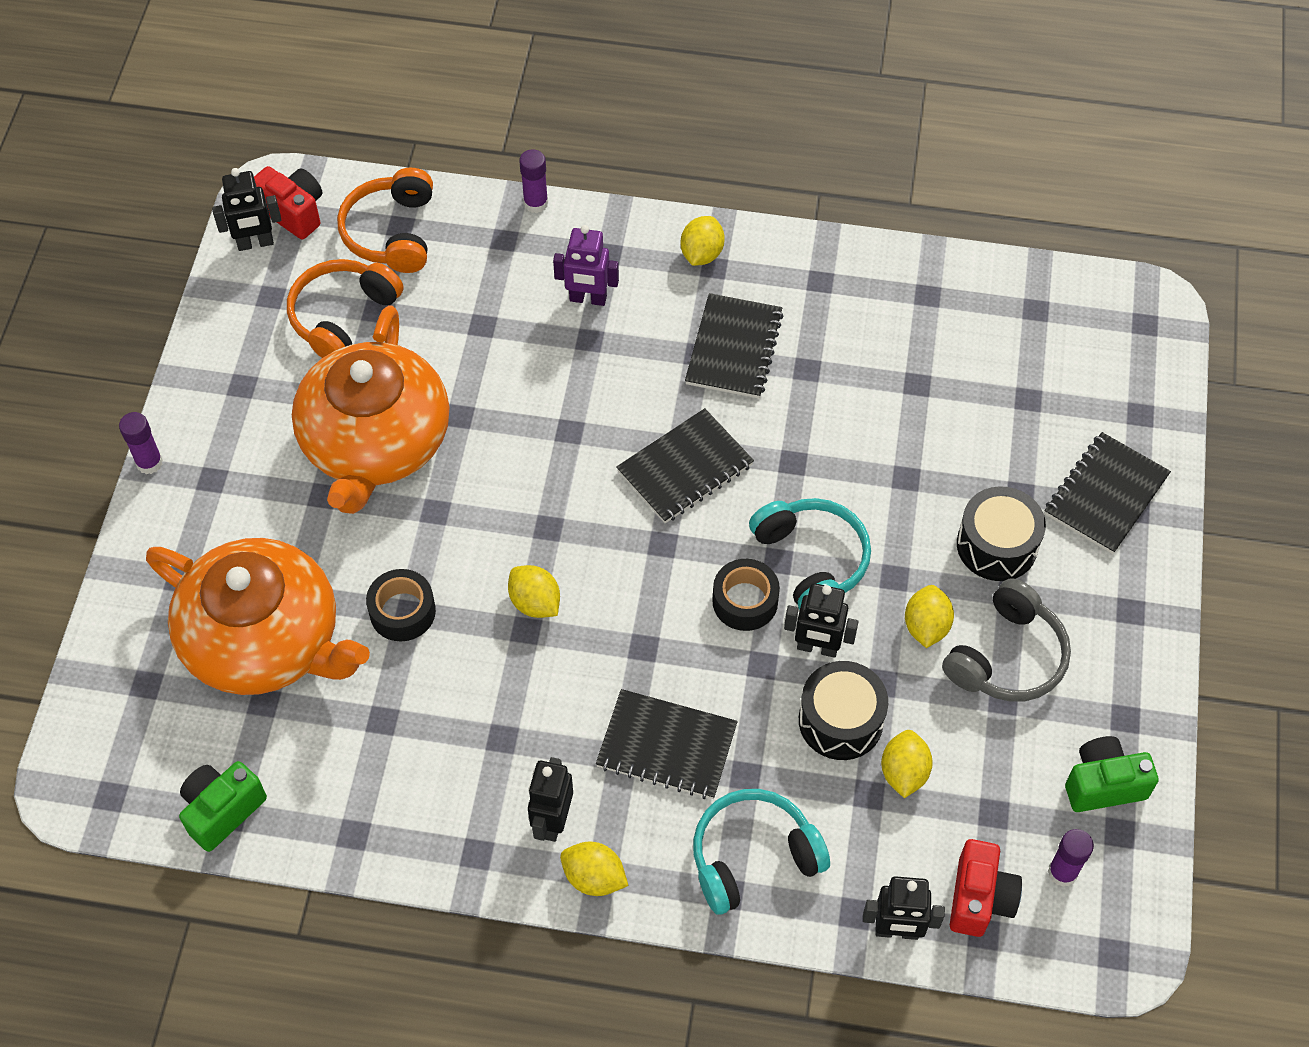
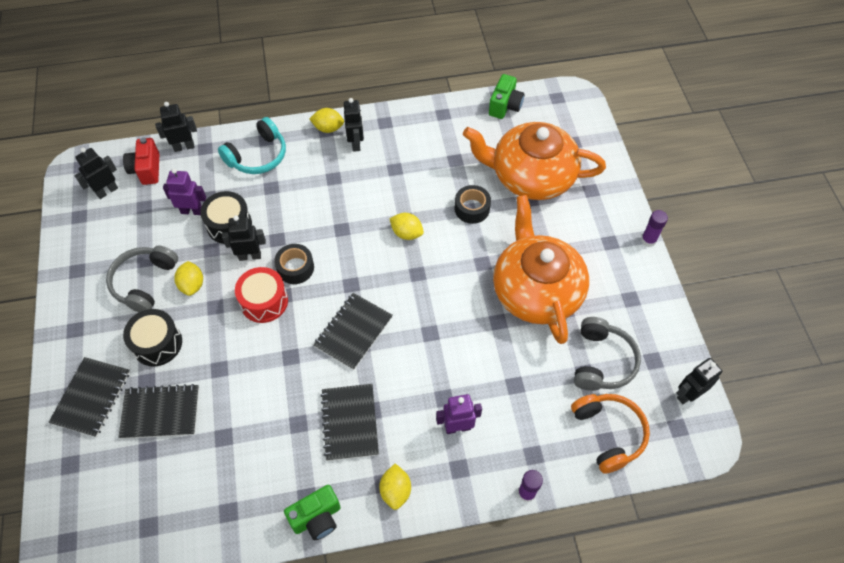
camera: 160 degrees right, 0 degrees up
(293, 212) = (680, 426): red camera -> none
(342, 316) = (602, 361): orange headphones -> grey headphones
(666, 746) = (314, 188): black notebook -> black notebook (160, 412)
(812, 560) = (264, 301): turquoise headphones -> red drum
(904, 772) = (192, 211): yellow lemon -> purple robot
(1062, 872) = (107, 191): purple glue stick -> black robot
(1103, 784) = (88, 235): green camera -> green camera (317, 518)

